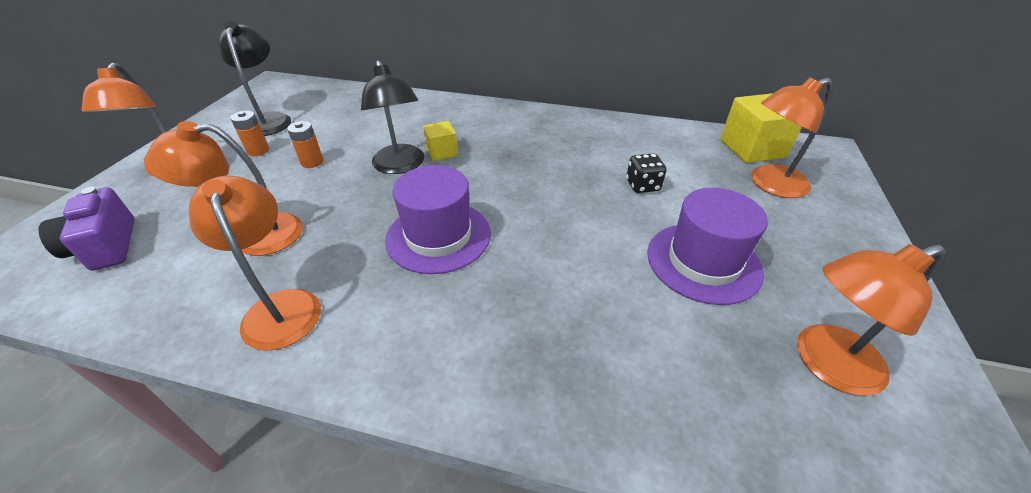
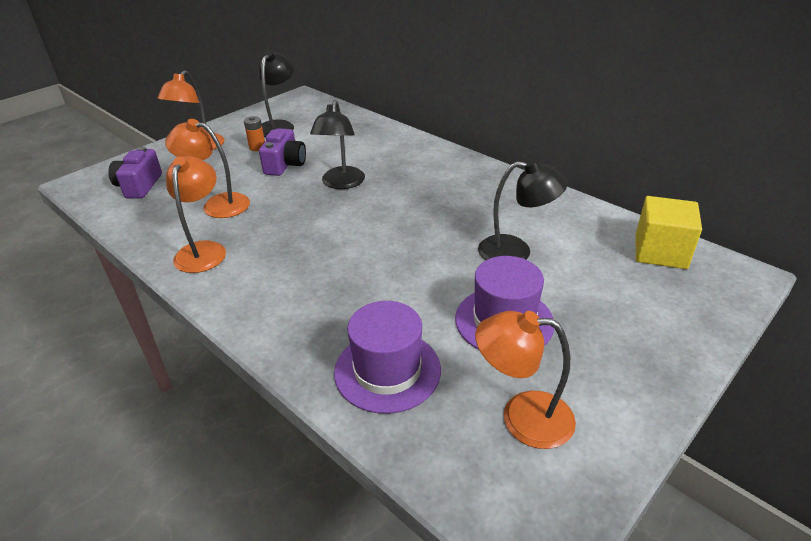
camera: 30 degrees right, 5 degrees down
(312, 162) = (285, 165): orange battery -> purple camera
(438, 236) = (326, 239): purple hat -> purple hat (387, 370)
(442, 152) = (379, 181): yellow cube -> none
(642, 186) = (516, 251): black dice -> black lamp
(769, 184) = (638, 286): orange lamp -> none

